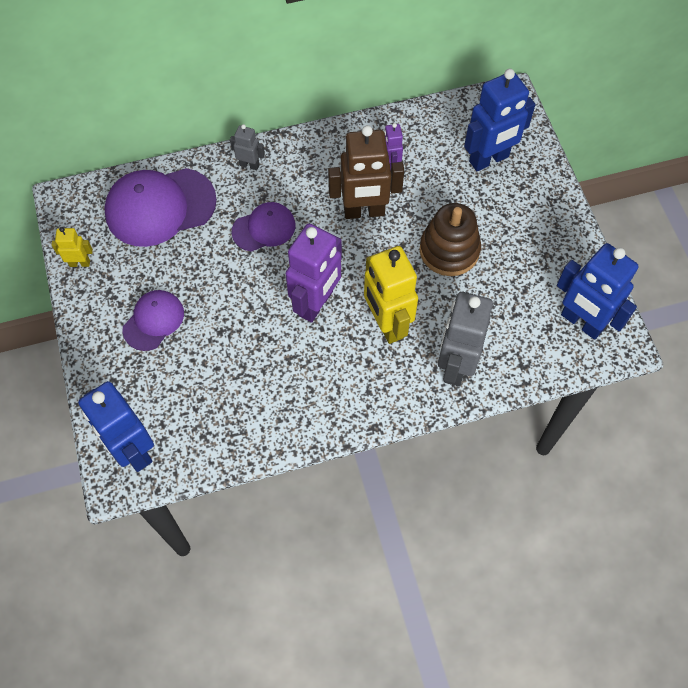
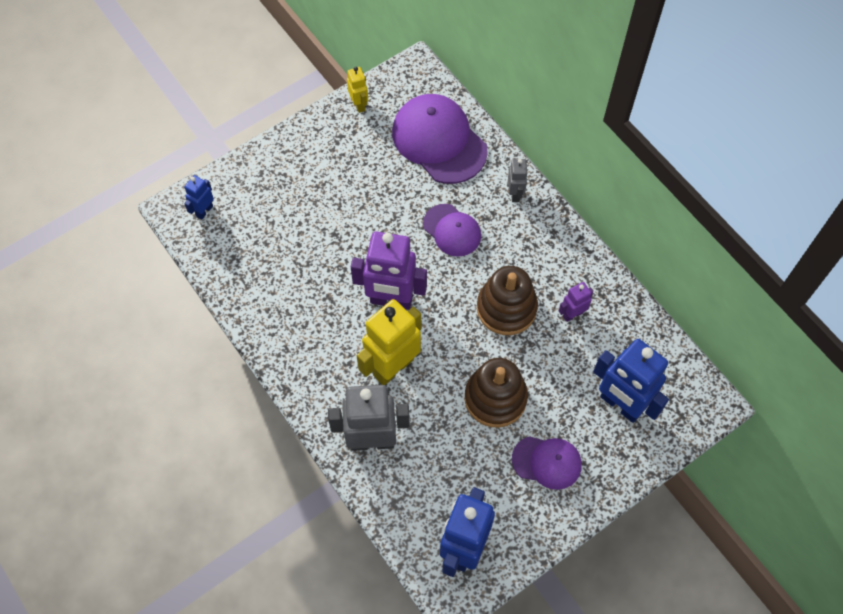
camera: 70 degrees right, 0 degrees up
(133, 450) = (204, 211): blue robot -> blue robot, size x0.49
(153, 321) = (325, 180): purple cap -> purple cap (547, 462)
(364, 212) = (506, 308): brown robot -> brown stacking toy

